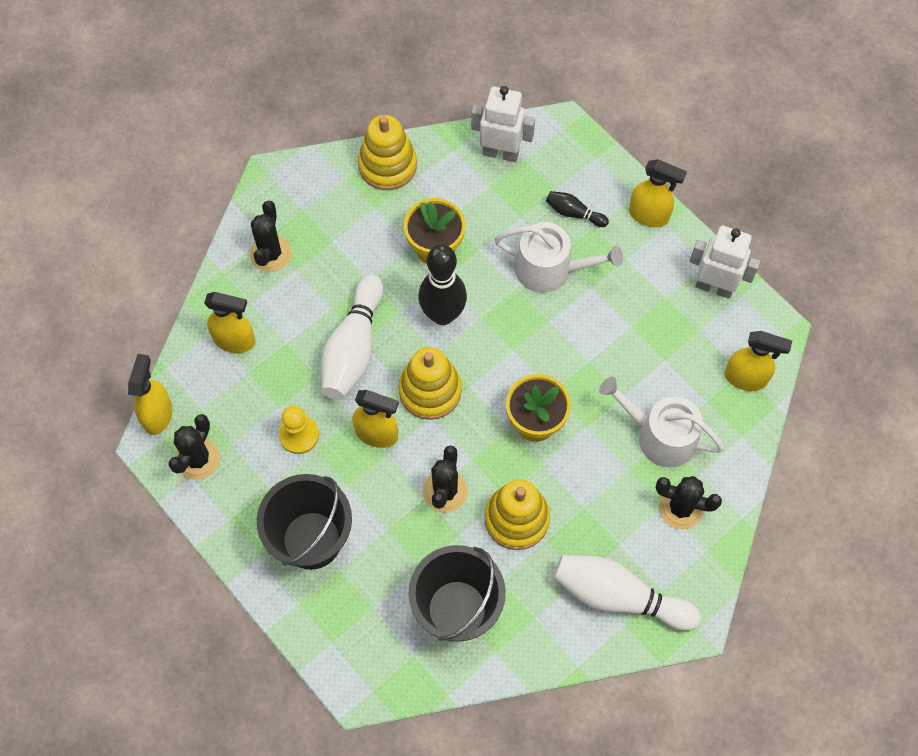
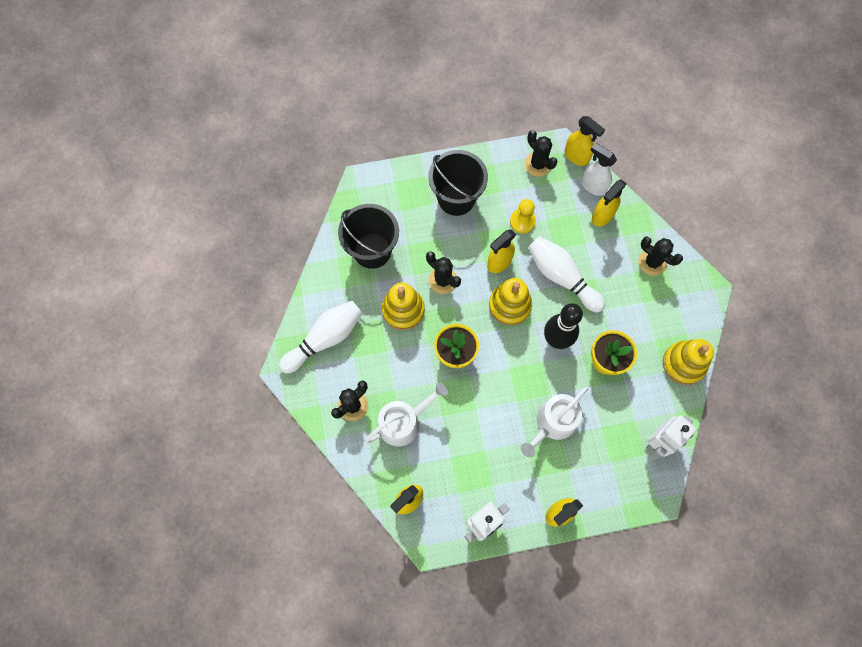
camera: 120 degrees right, 5 degrees up
(194, 373) = (593, 186): none -> white spray bottle
(574, 213) = (586, 463): black bowling pin -> none

